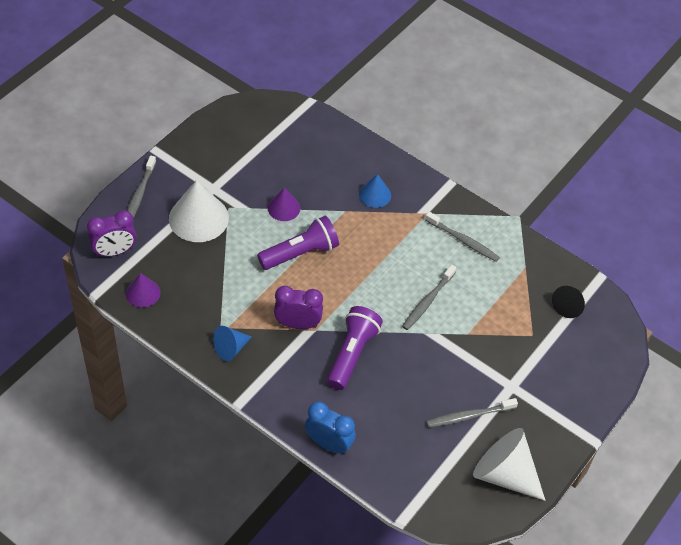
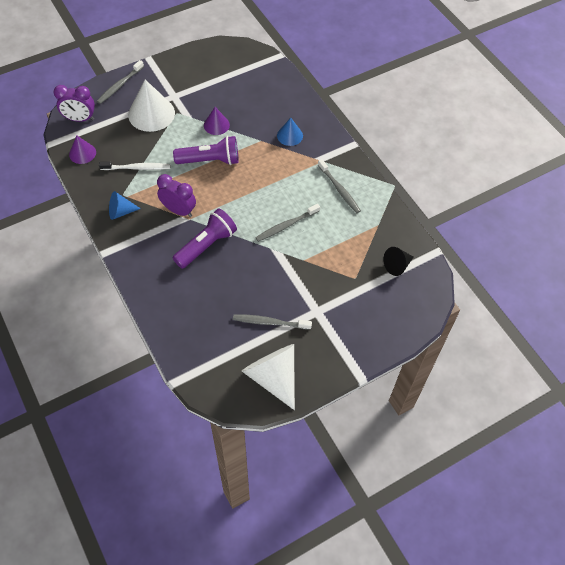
camera: 25 degrees right, 5 degrees up
(220, 289) = (137, 168): none -> white toothbrush
(329, 444) = (151, 305): blue clock -> none

